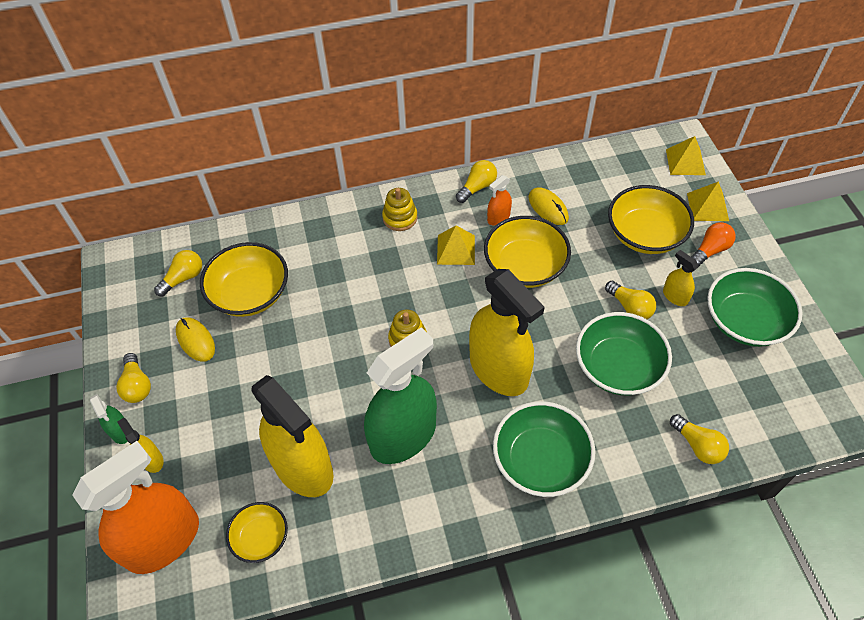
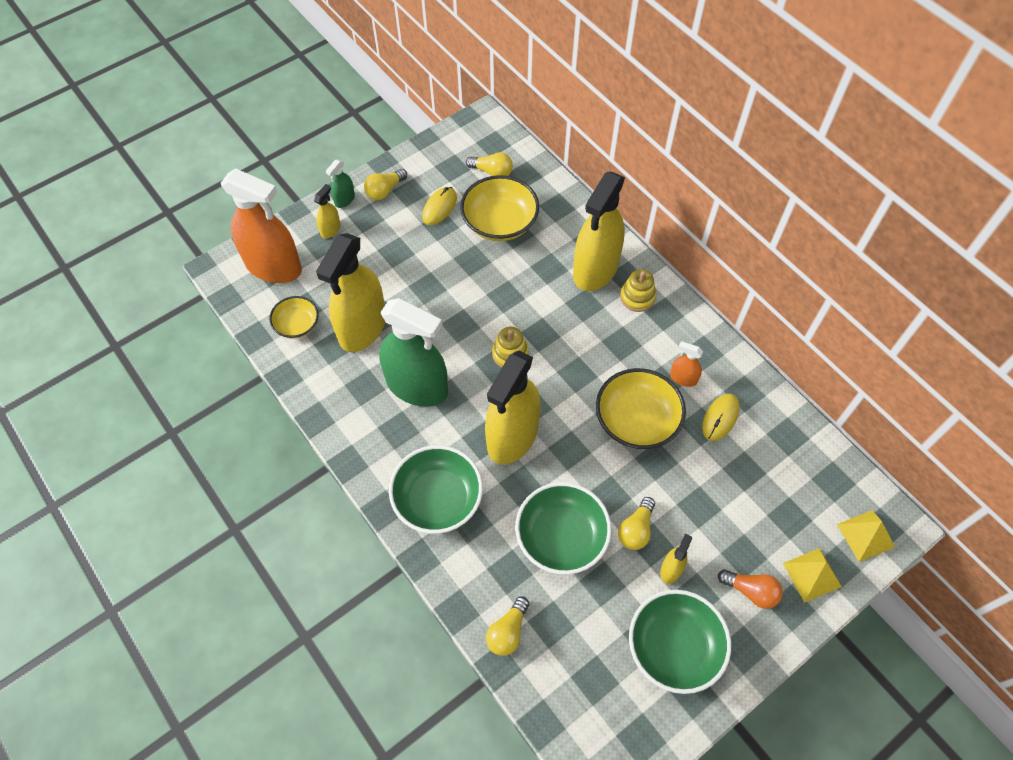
camera: 65 degrees right, 5 degrees up
(352, 237) = (595, 269): none -> yellow spray bottle
(456, 249) = (625, 356): yellow pyramid -> none
(477, 187) = (710, 347): yellow light bulb -> none
(645, 234) = (736, 519): yellow bowl -> none

